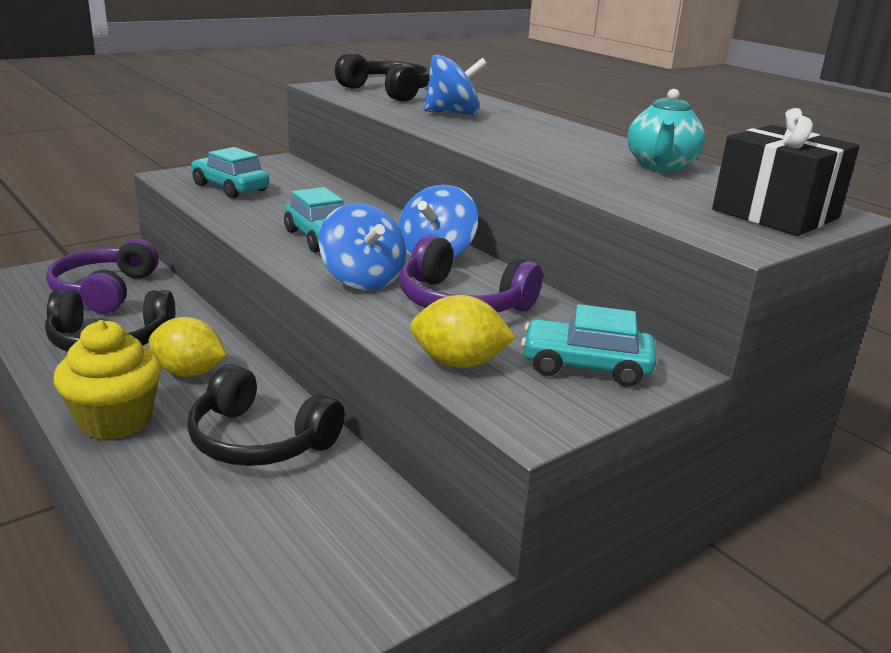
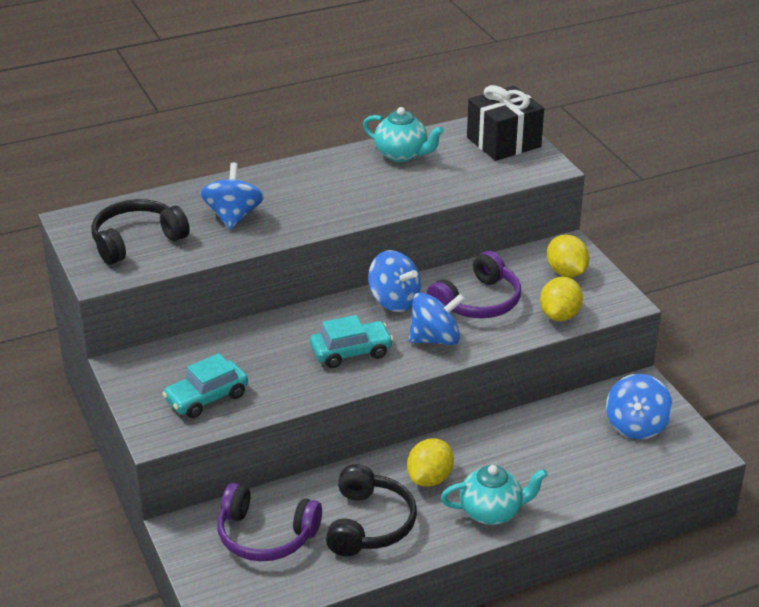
camera: 75 degrees left, 10 degrees up
(115, 420) = (492, 512): yellow cupcake -> turquoise teapot
(259, 440) = (524, 445): black headphones -> none
(324, 557) = (636, 425): none -> blue spinning top
(586, 366) = (566, 272): turquoise car -> yellow lemon

